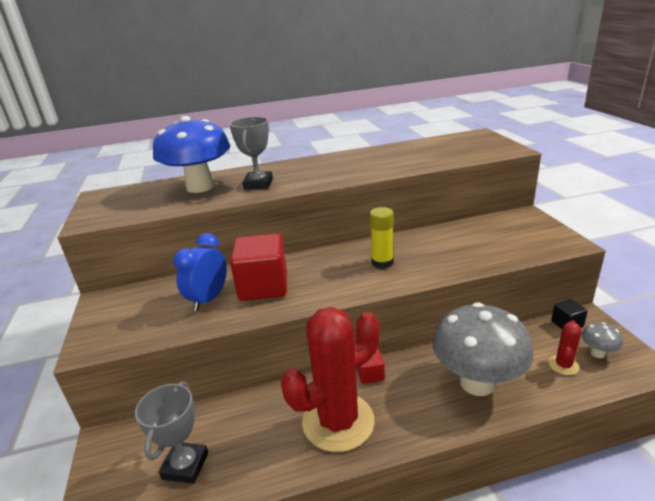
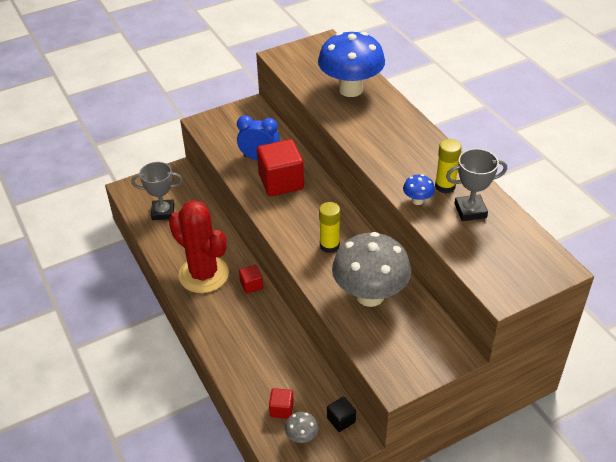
camera: 75 degrees right, 15 degrees up
(258, 184) = (363, 121): grey trophy -> grey trophy (470, 211)
(375, 159) = (445, 186): none -> yellow glue stick
(390, 169) = (417, 201): none -> blue mushroom
(477, 383) = (252, 350): grey mushroom -> grey mushroom (370, 295)
(563, 365) = (281, 409): red cactus -> red cube

